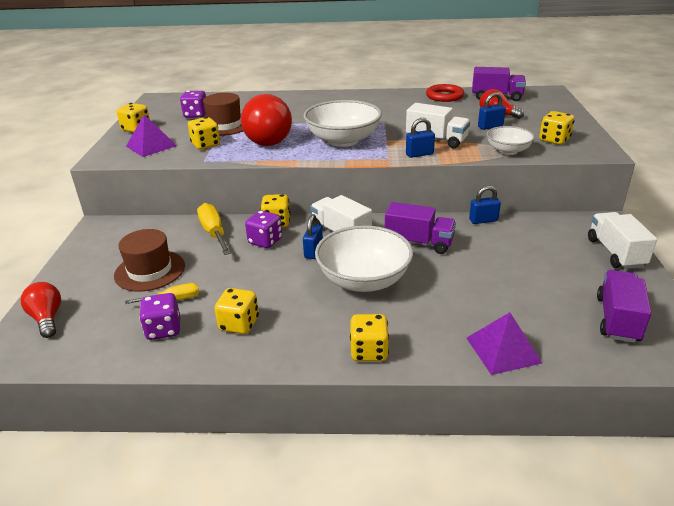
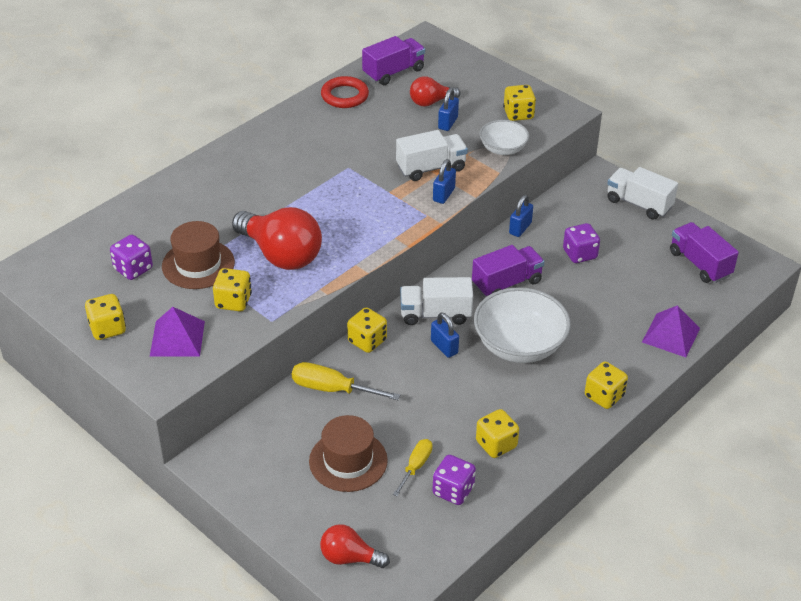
camera: 50 degrees left, 10 degrees up
(265, 241) = (390, 365): purple dice -> purple dice (579, 254)
(343, 140) = (353, 215): white bowl -> none

